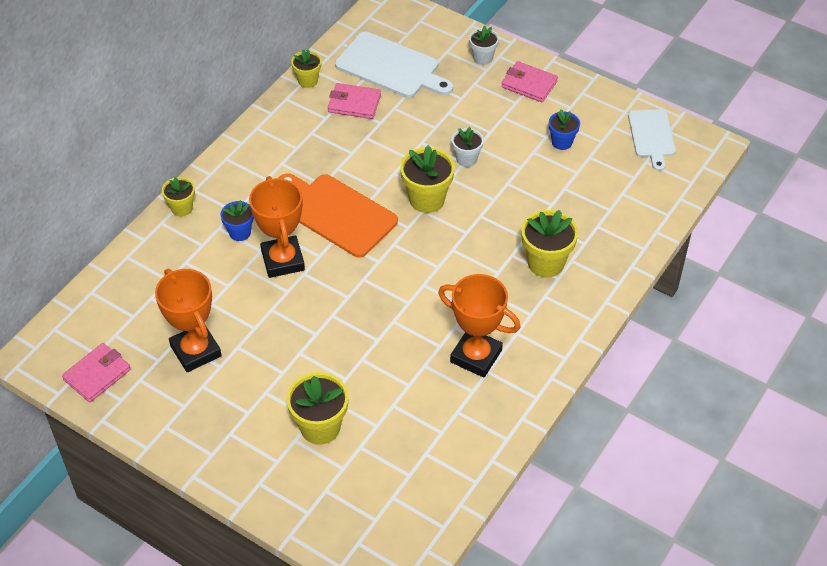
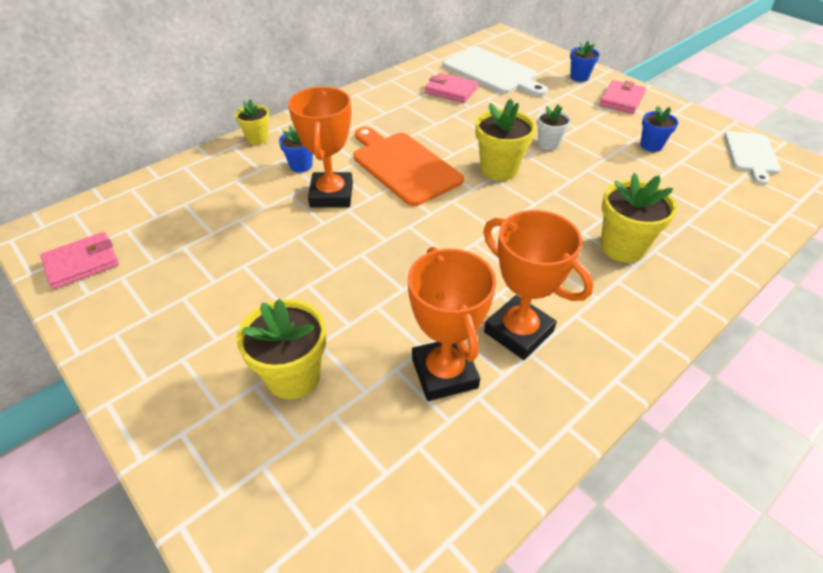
camera: 15 degrees right, 5 degrees down
(195, 351) = (197, 260): orange trophy -> orange trophy (444, 373)
(308, 80) = (415, 71): yellow flower pot -> none
(483, 58) = (579, 77): white flower pot -> blue flower pot
(529, 84) = (621, 100): pink wallet -> pink wallet turned 75 degrees clockwise

